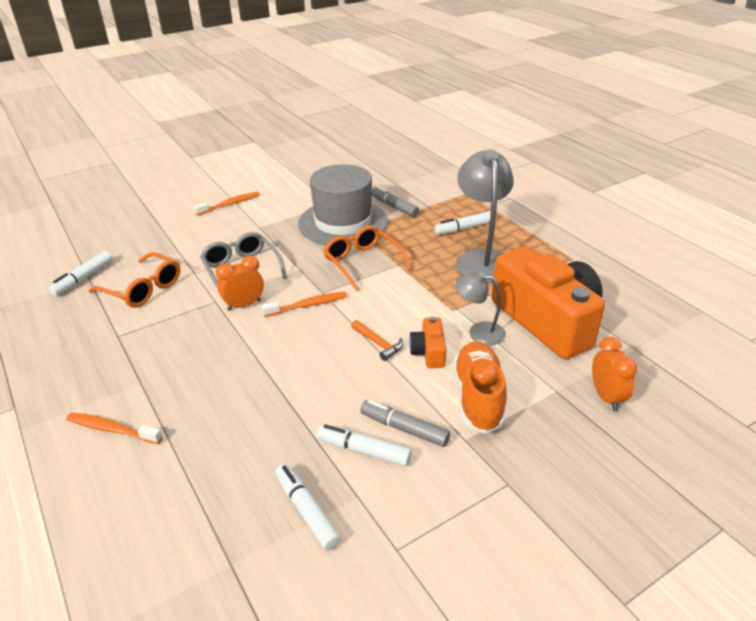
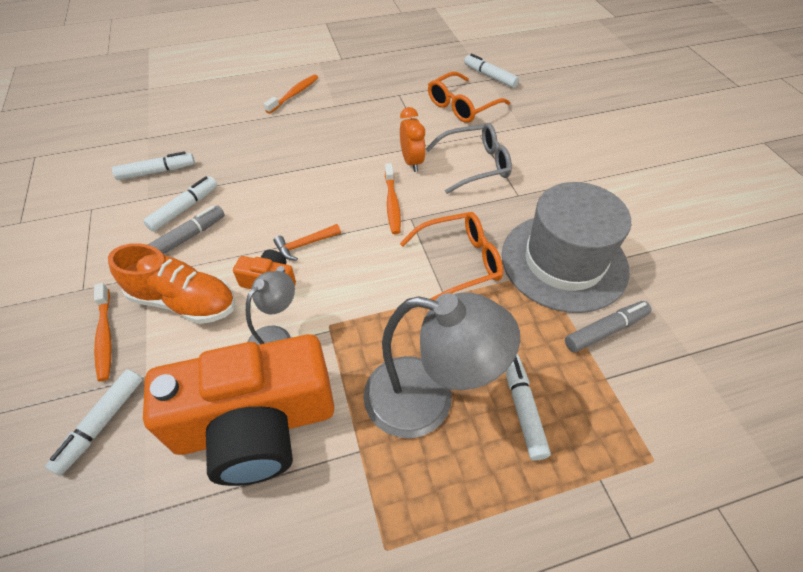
camera: 105 degrees right, 15 degrees up
(230, 204) = (624, 166): orange toothbrush -> orange toothbrush (105, 336)
(606, 397) = (101, 423): orange clock -> white marker

